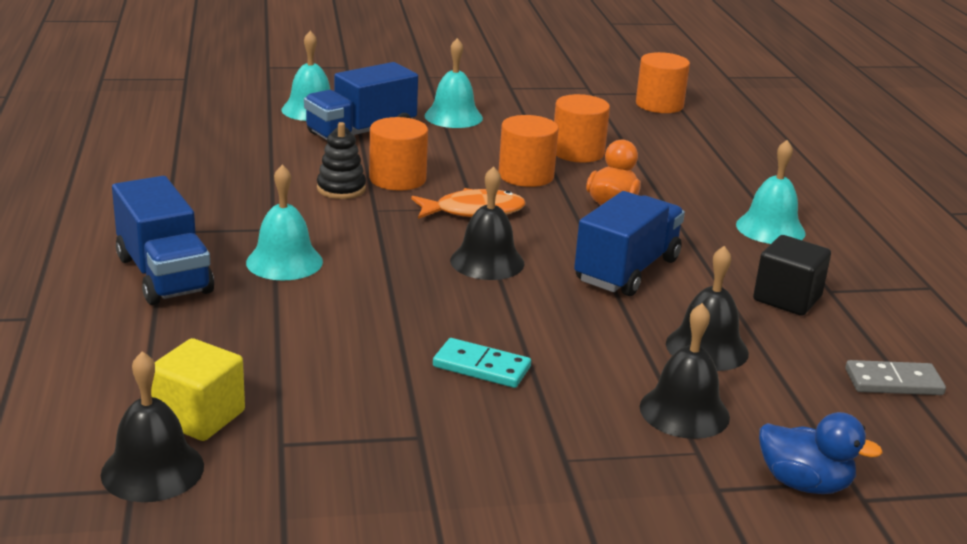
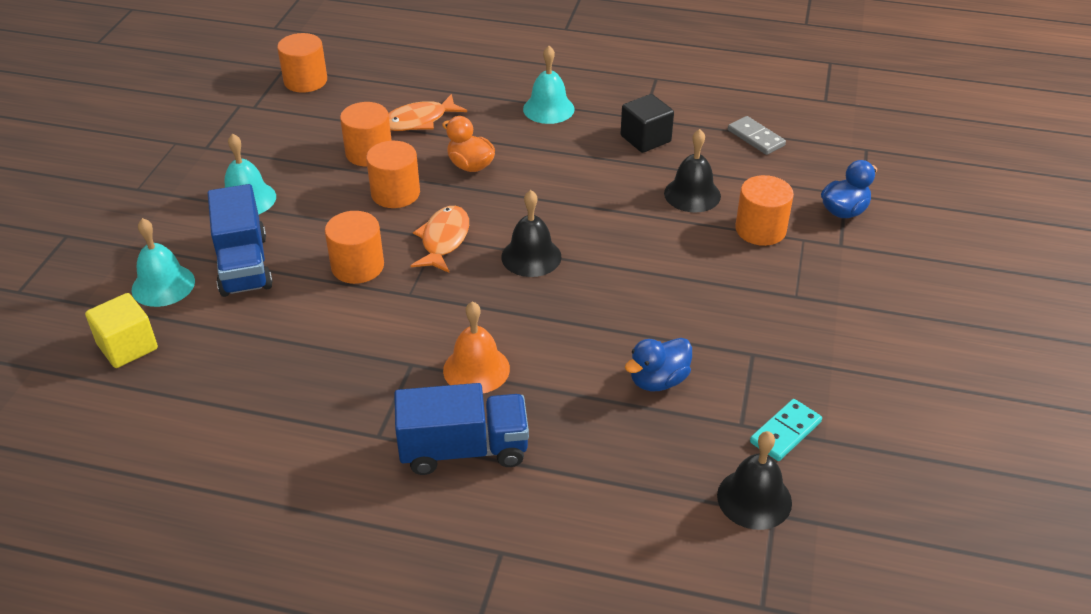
camera: 65 degrees left, 15 degrees up
(199, 417) = (694, 462): yellow cube -> yellow cube (127, 347)
(284, 262) = (476, 369): turquoise bell -> orange bell
(328, 372) = (658, 380): none -> blue duck
(341, 189) = (357, 305): black stacking toy -> none
(481, 367) = (679, 302): turquoise domino -> turquoise domino (785, 432)
(627, 270) = (576, 193): blue truck -> none
(660, 165) = (419, 121): none -> orange fish
(684, 411) = (760, 229): black bell -> orange cylinder
(893, 382) = (755, 138): grey domino -> grey domino turned 60 degrees counterclockwise

